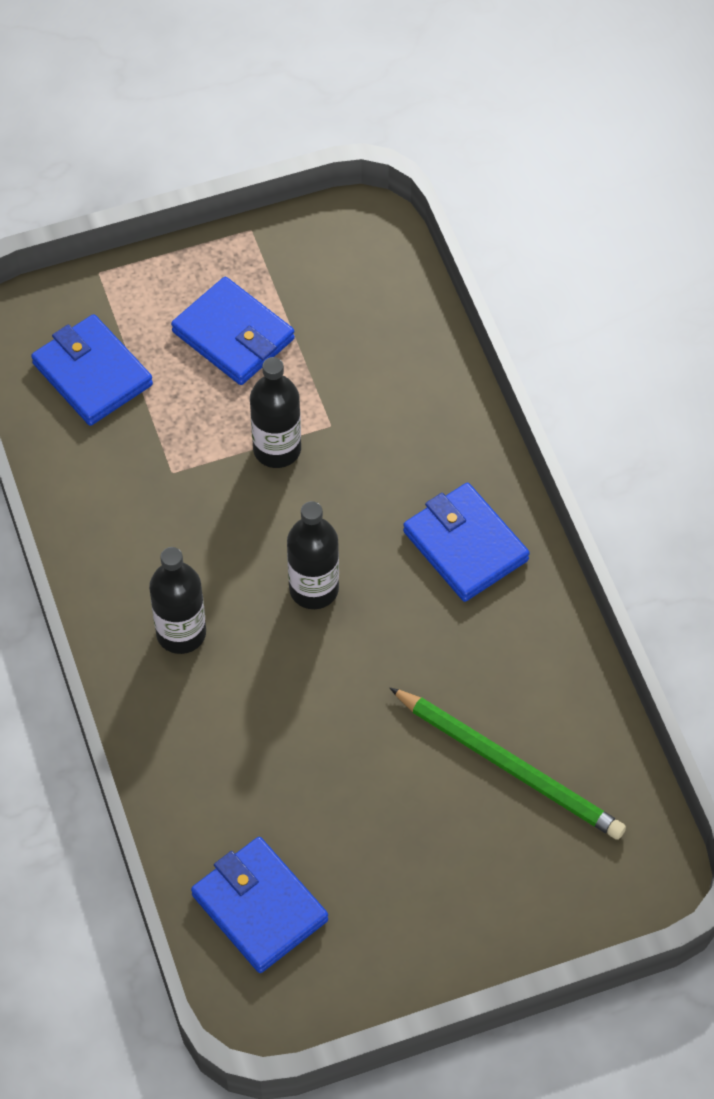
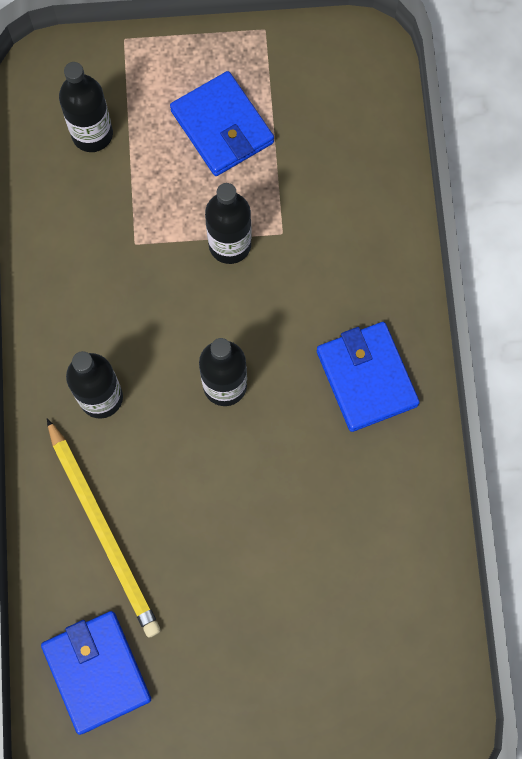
camera: 15 degrees right, 15 degrees up
(92, 374) = (92, 134): blue wallet -> black bottle
(224, 765) = (103, 530): none -> yellow pencil
(510, 766) = (346, 598): green pencil -> none

